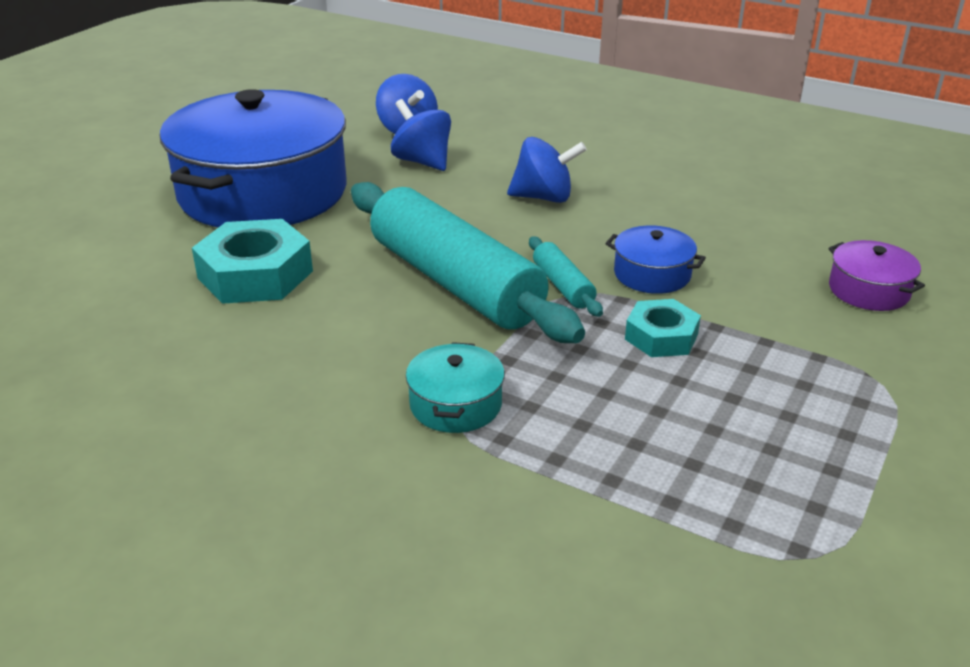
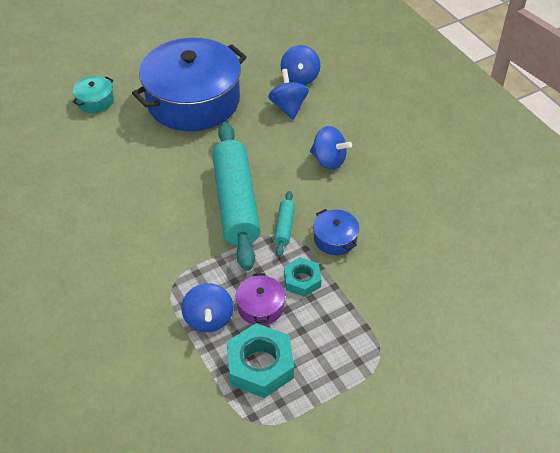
camera: 30 degrees right, 15 degrees up
(255, 274) = (152, 159): turquoise nut -> turquoise nut (260, 365)
(455, 404) = (179, 276): turquoise pot -> turquoise pot (95, 101)
(569, 442) = (208, 319): none -> blue spinning top
(869, 290) = (437, 299): purple pot -> purple pot (260, 307)

